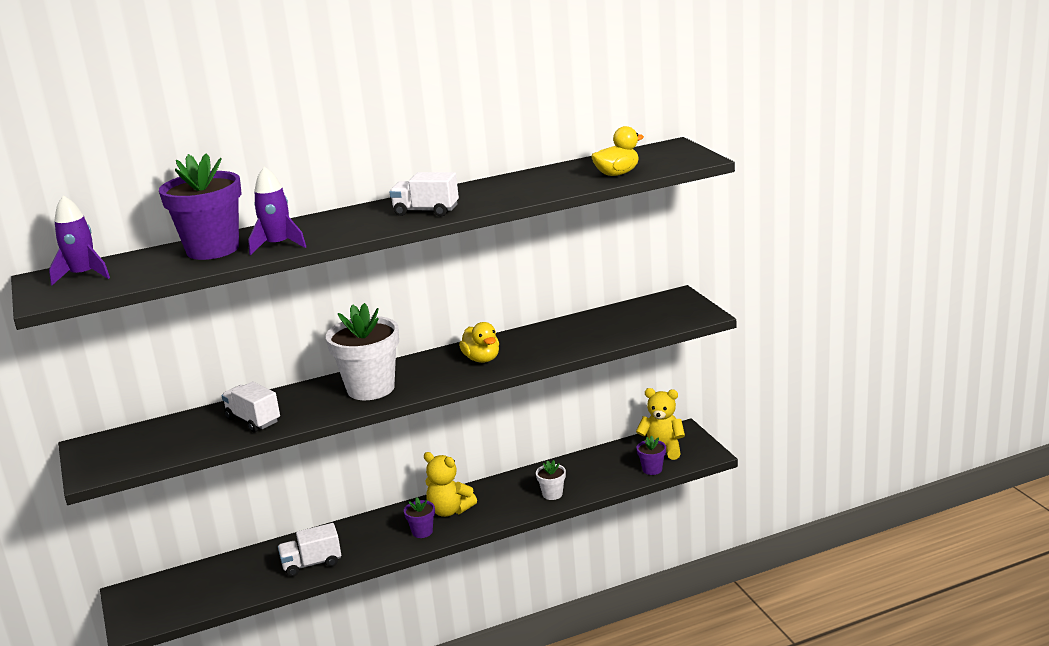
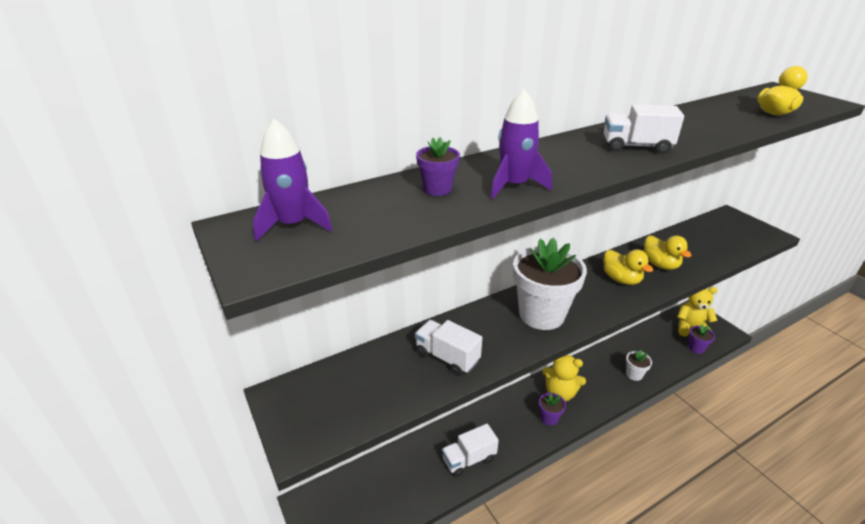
camera: 10 degrees left, 10 degrees up
(213, 249) = (437, 189): purple flower pot -> purple flower pot, size x0.46
(539, 345) = (660, 264): none -> yellow duck

